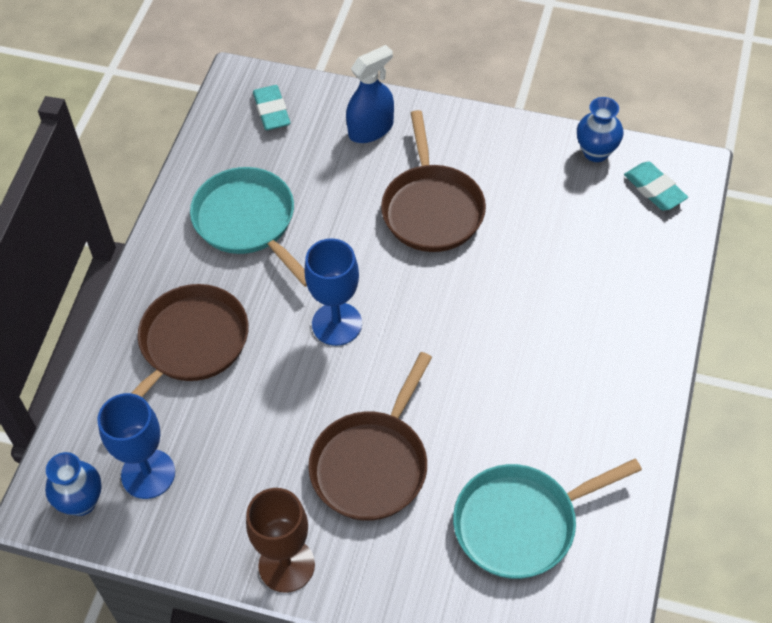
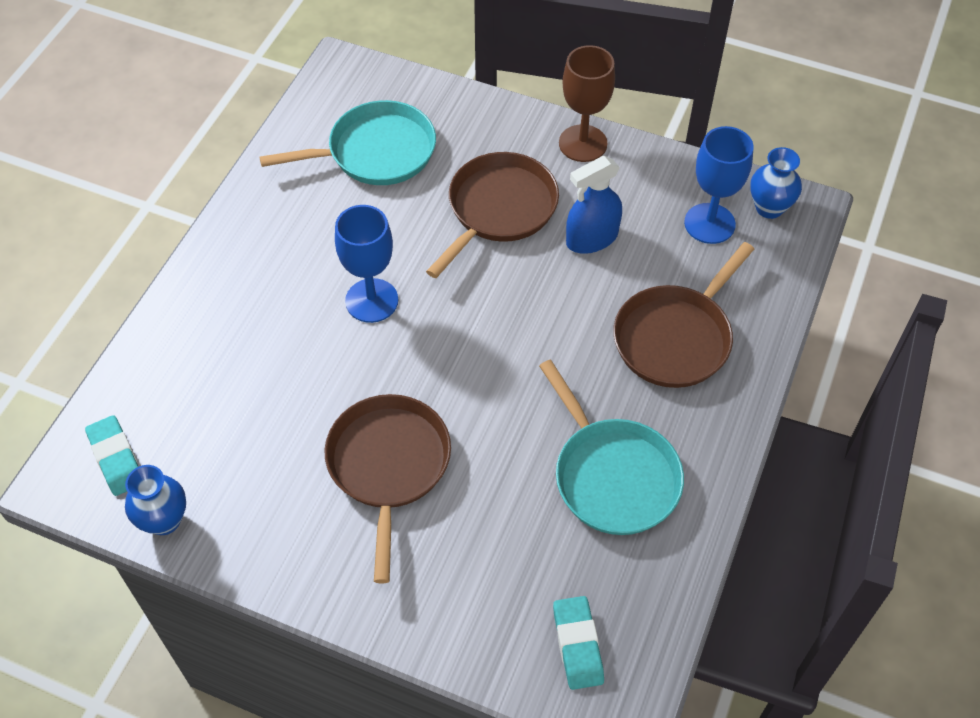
camera: 175 degrees left, 0 degrees up
(337, 324) = (518, 342): blue goblet -> blue goblet (371, 300)
(371, 129) = (445, 595): blue spray bottle -> blue spray bottle (592, 238)

